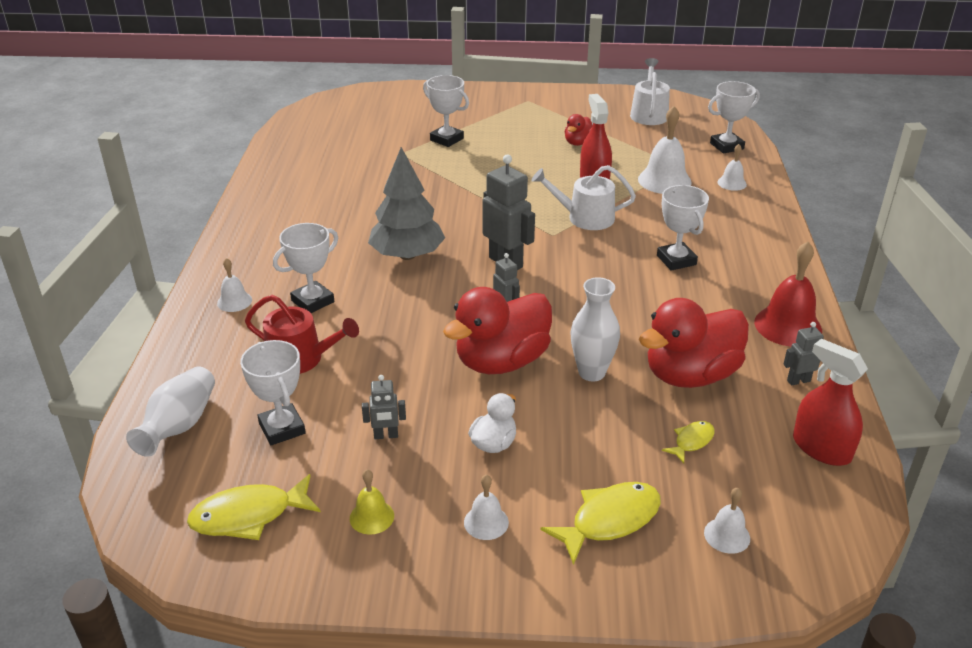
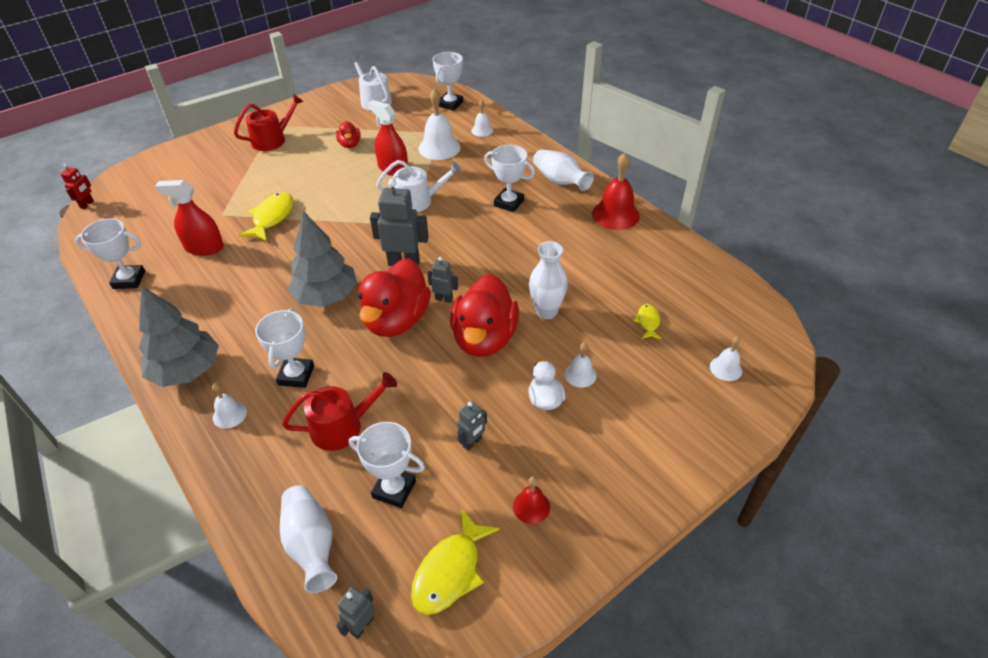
camera: 40 degrees left, 10 degrees up
(243, 254) = (186, 370): none -> grey tree
(313, 103) = (87, 204): none -> red robot
(372, 517) = (531, 506): yellow bell -> red bell
(446, 139) = (246, 185): white trophy -> white trophy (129, 280)
(486, 522) = (601, 456): white bell -> white bell (580, 374)
(513, 112) = (273, 140): none -> red watering can
(584, 217) = (418, 201): white watering can -> white watering can turned 150 degrees counterclockwise
(609, 520) = (663, 403): yellow fish -> yellow fish (272, 217)
(690, 375) = (601, 278): red duck -> red duck (396, 320)
(761, 266) = (560, 181): none -> white vase
(798, 380) = (657, 247): grey robot -> grey robot (362, 626)
(821, 448) = (711, 283): red spray bottle -> red spray bottle (204, 248)

